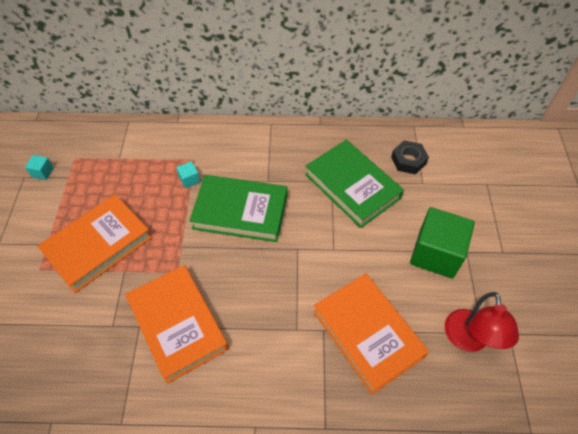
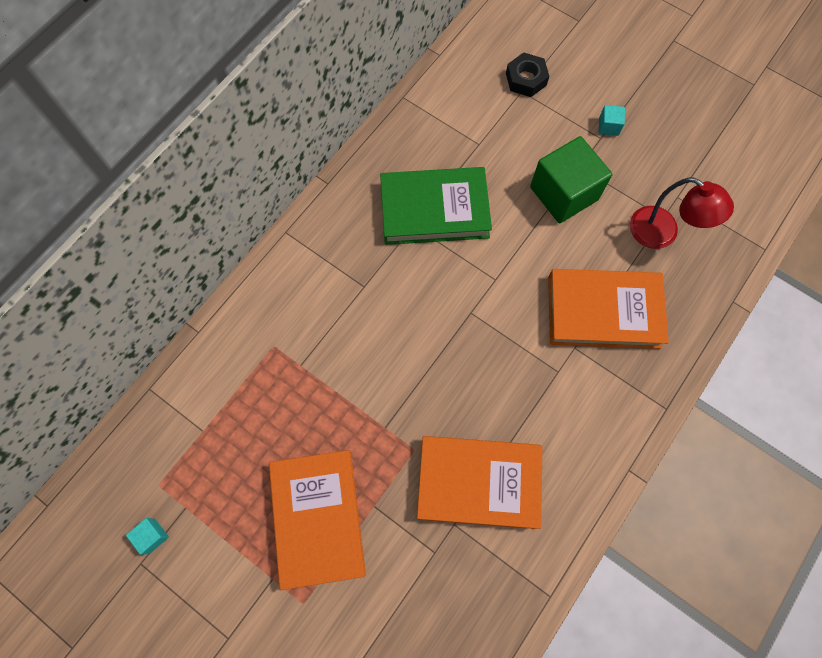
camera: 55 degrees left, 15 degrees up
(189, 179) = (299, 367): turquoise cube -> turquoise cube (608, 126)
(240, 212) = (384, 340): green book -> none
(408, 160) = (442, 136): black nut -> black nut (526, 79)

